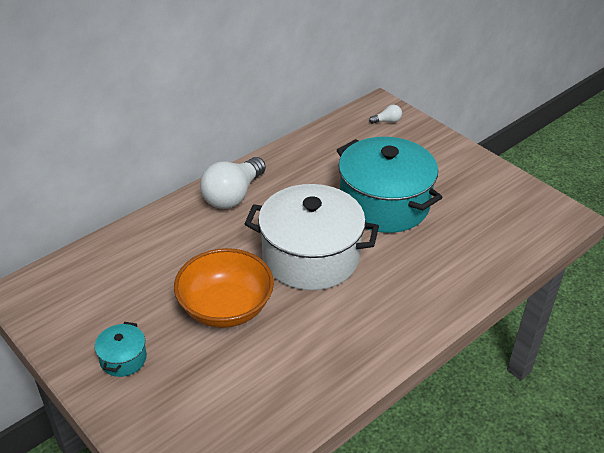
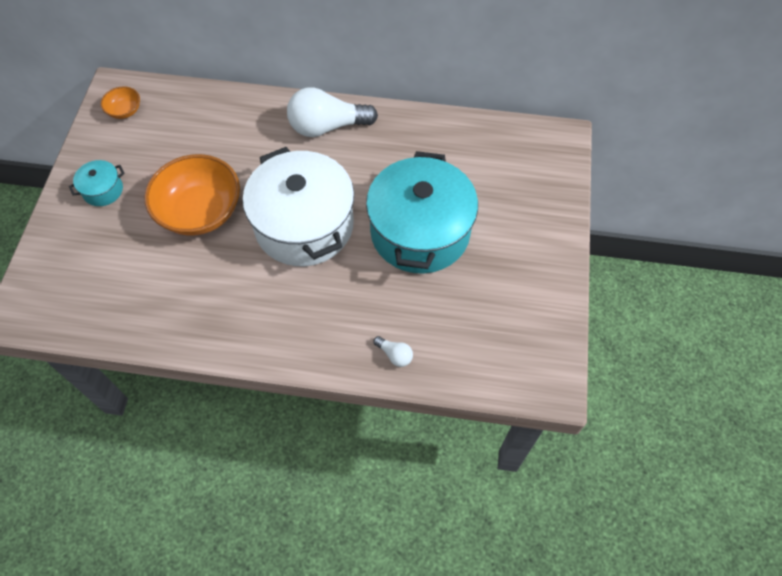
camera: 50 degrees right, 20 degrees up
(54, 298) = (125, 111): none -> orange bowl
(387, 121) = (542, 159): white light bulb -> white light bulb (394, 355)

